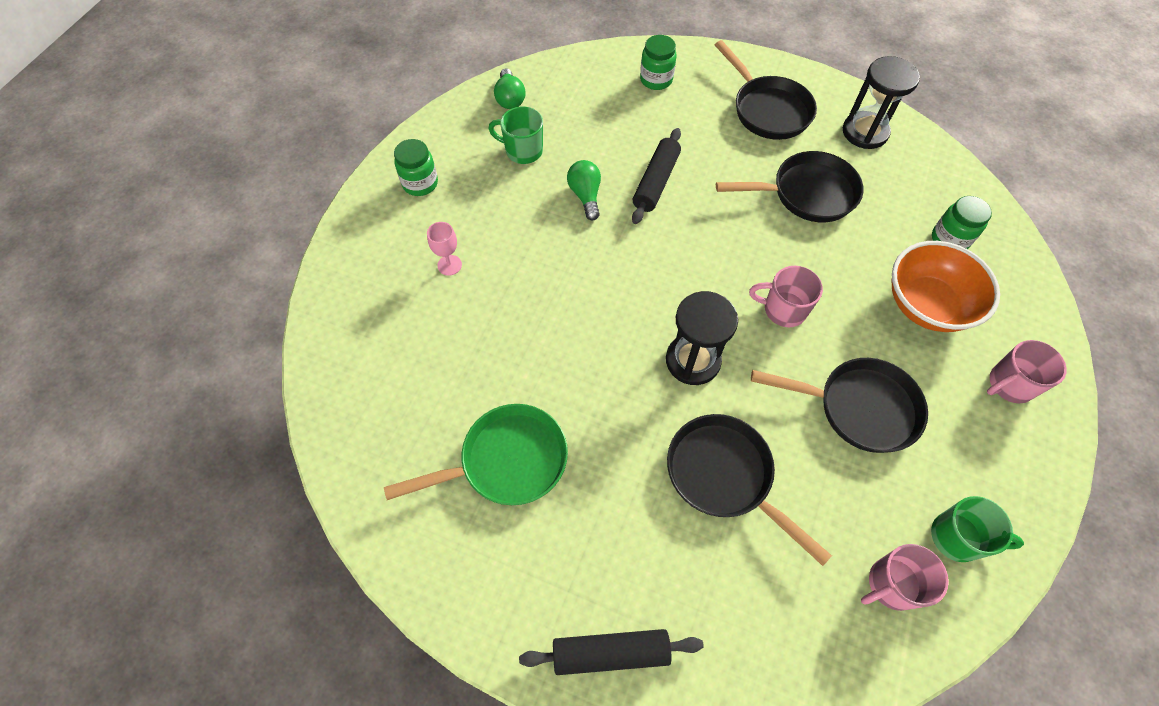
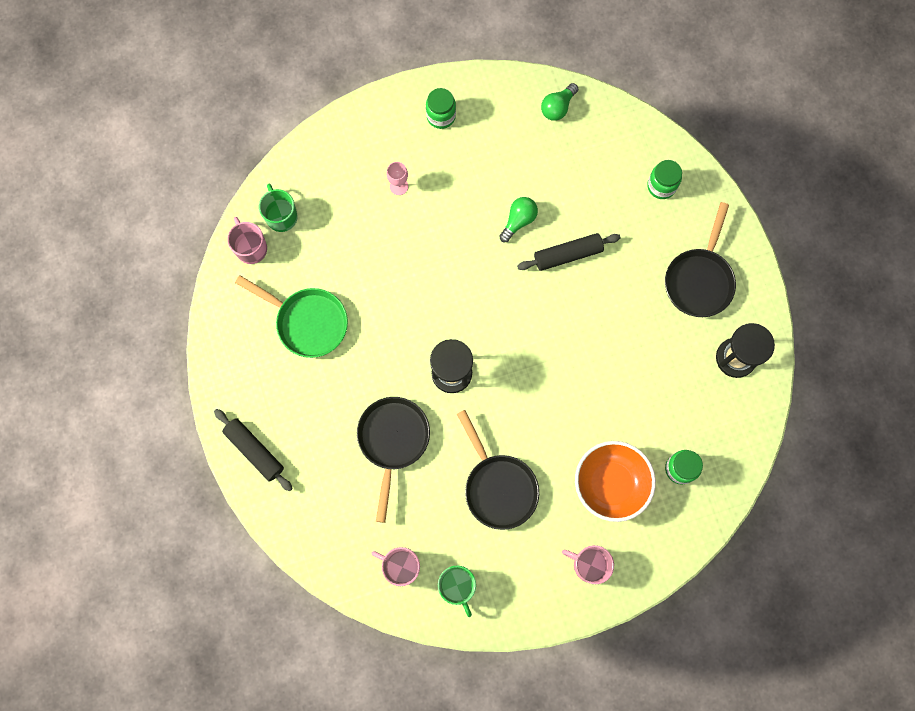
camera: 50 degrees right, 15 degrees up
(523, 151) = (521, 153): green mug -> green mug (281, 216)
(783, 309) = (532, 400): pink mug -> pink mug (251, 248)
(806, 194) = (641, 355): black pan -> none

